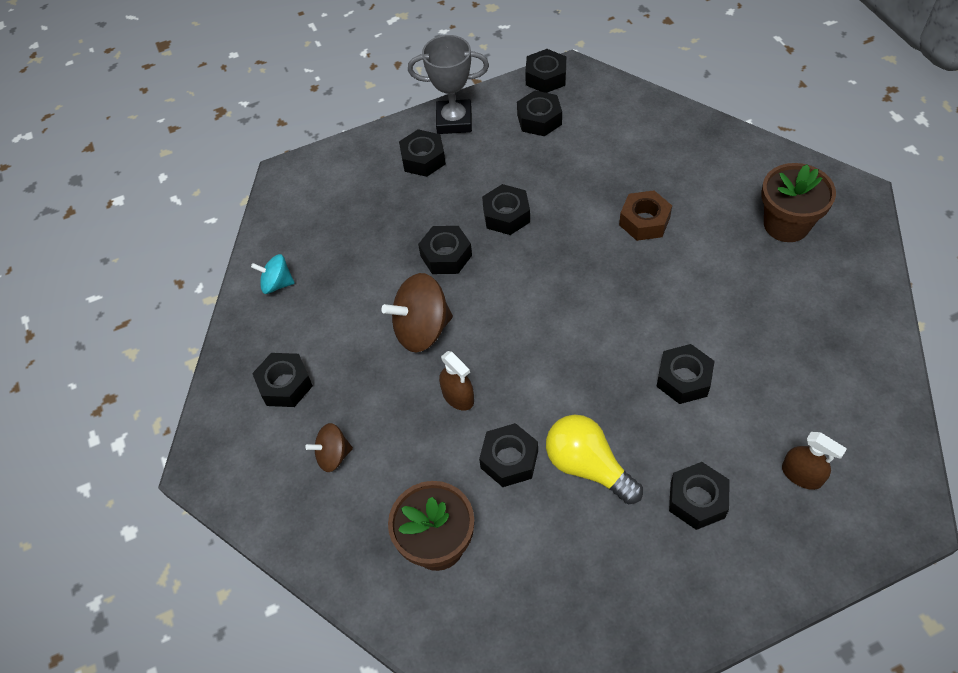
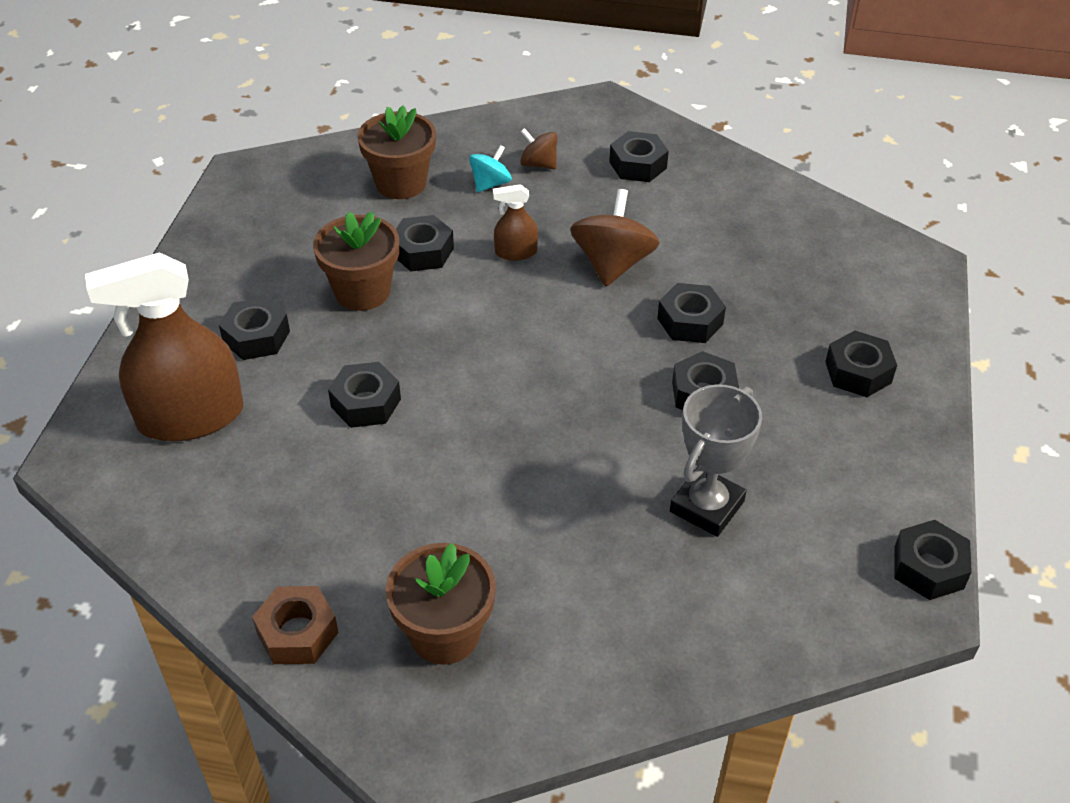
camera: 120 degrees right, 10 degrees down
(277, 284) = (763, 200): turquoise spinning top -> turquoise spinning top (490, 184)
(333, 455) = (538, 164): brown spinning top -> brown spinning top turned 75 degrees counterclockwise
(454, 121) = (907, 430): grey trophy -> grey trophy (707, 506)
(539, 119) = (844, 511): black nut -> none
(587, 466) = (362, 291): yellow light bulb -> brown flower pot
(644, 221) = (582, 503): brown nut -> brown nut (297, 633)
(801, 475) = (191, 417): brown spray bottle -> brown spray bottle, size x2.21

